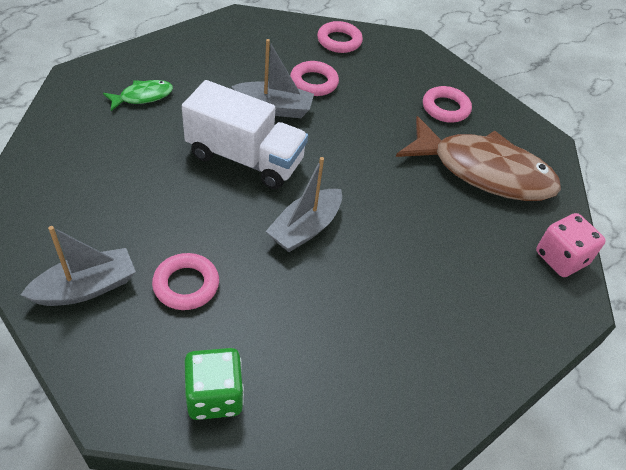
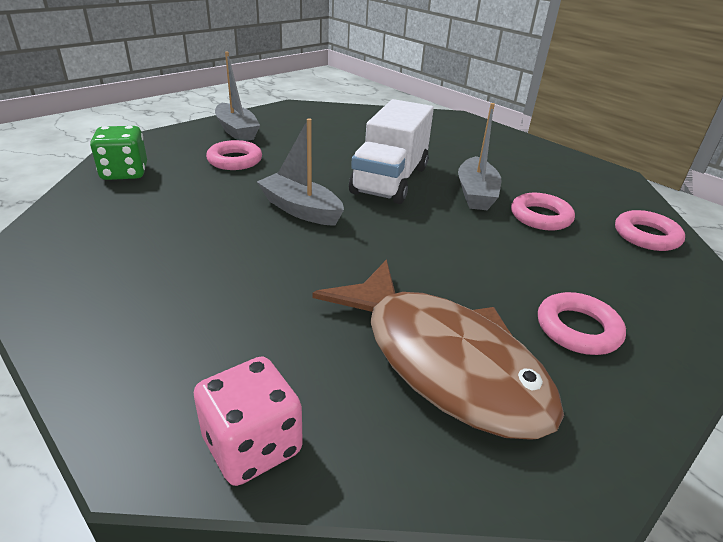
camera: 90 degrees right, 15 degrees down
(143, 96) = (448, 138): green fish -> none
(483, 171) = (443, 361): brown fish -> brown fish turned 60 degrees counterclockwise

